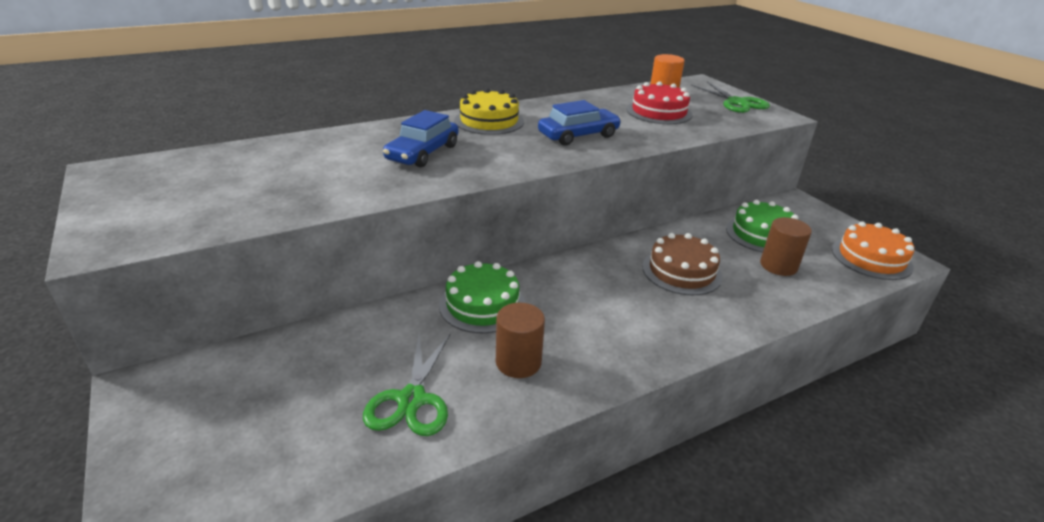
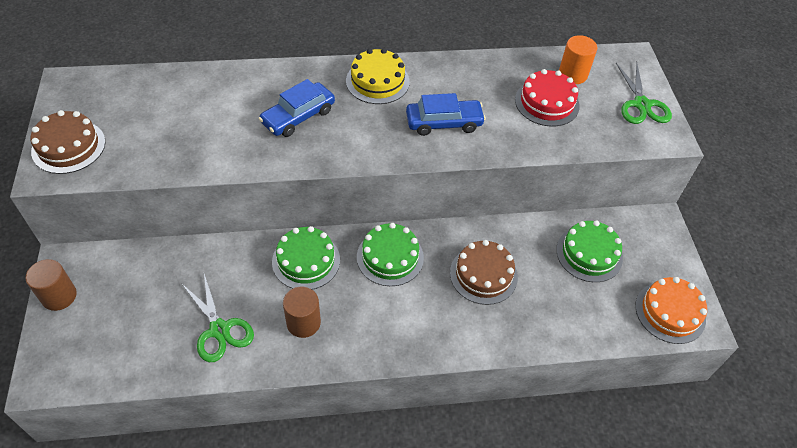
camera: 20 degrees right, 20 degrees up
(129, 219) = (68, 146): none -> brown cake
(411, 399) = (219, 330): green scissors -> green scissors turned 60 degrees counterclockwise
(575, 280) = (390, 257): none -> green cake
(778, 266) = (574, 294): brown cylinder -> brown cylinder (59, 296)

